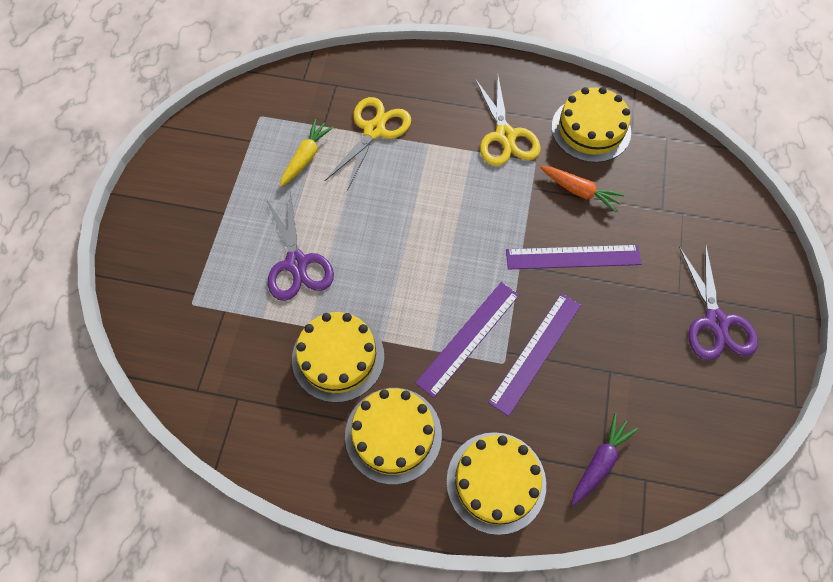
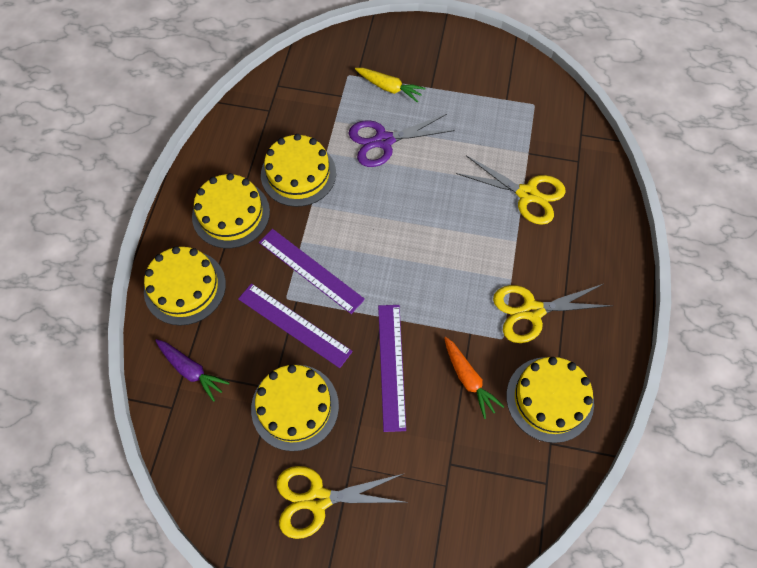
camera: 90 degrees right, 0 degrees up
(306, 157) = (492, 141): yellow carrot -> yellow carrot (389, 88)
(579, 191) = (468, 379): orange carrot -> orange carrot turned 60 degrees counterclockwise
(627, 347) = (295, 407): none -> yellow cake
(716, 322) = (318, 499): purple scissors -> yellow scissors

